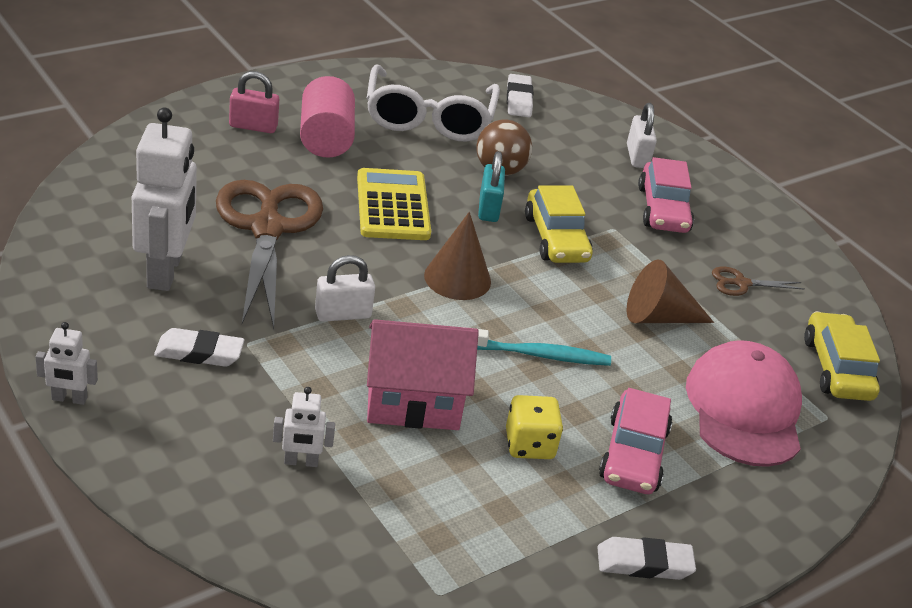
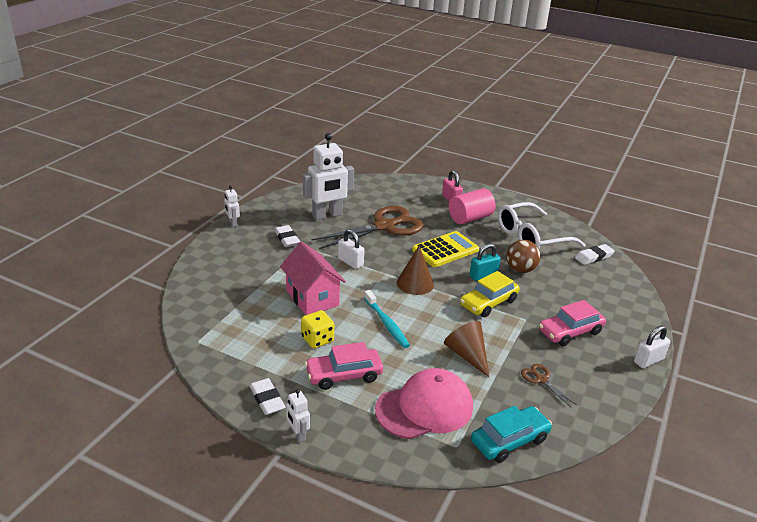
camera: 65 degrees right, 5 degrees down
(301, 462) = (246, 282): white robot -> white robot (298, 434)
(637, 156) = (607, 309): white padlock -> white padlock (648, 360)
(837, 368) = (509, 441): yellow car -> turquoise car

